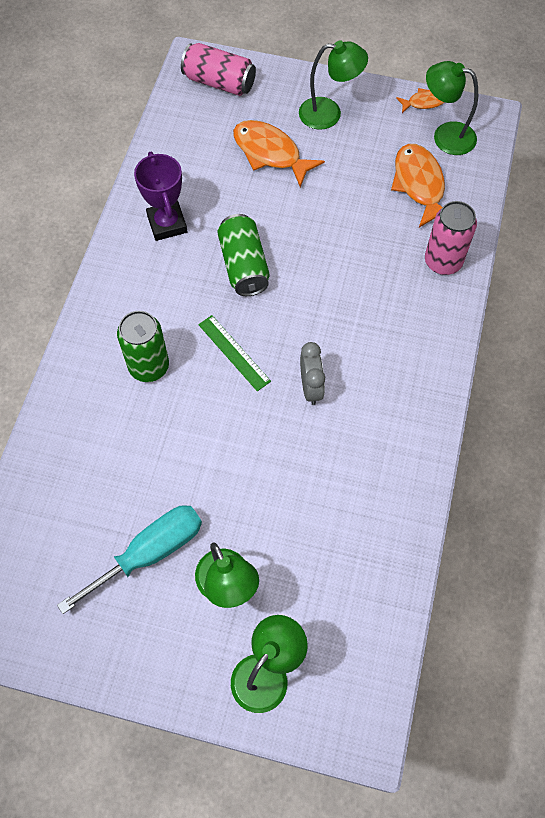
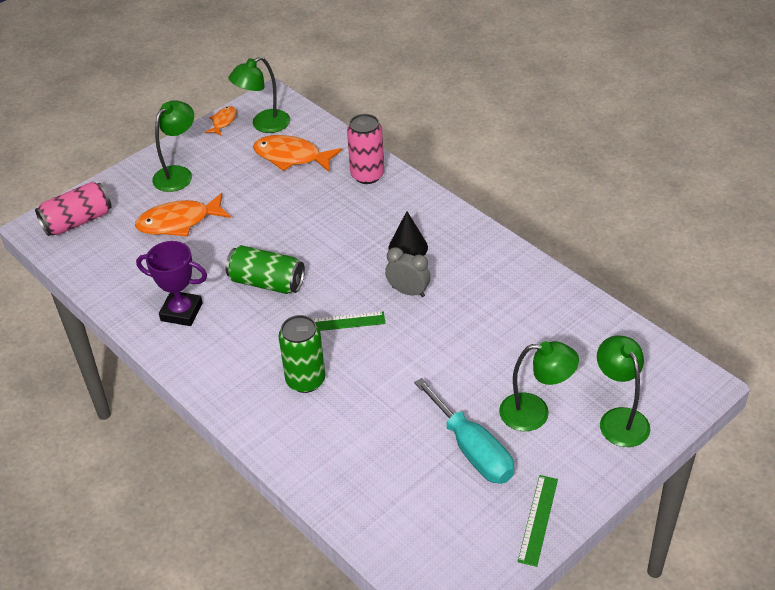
camera: 55 degrees left, 20 degrees down
(100, 656) = (538, 519): none -> green ruler
(150, 553) = (472, 450): turquoise screwdriver -> turquoise screwdriver turned 150 degrees clockwise
(369, 354) = (408, 247): none -> black cone

